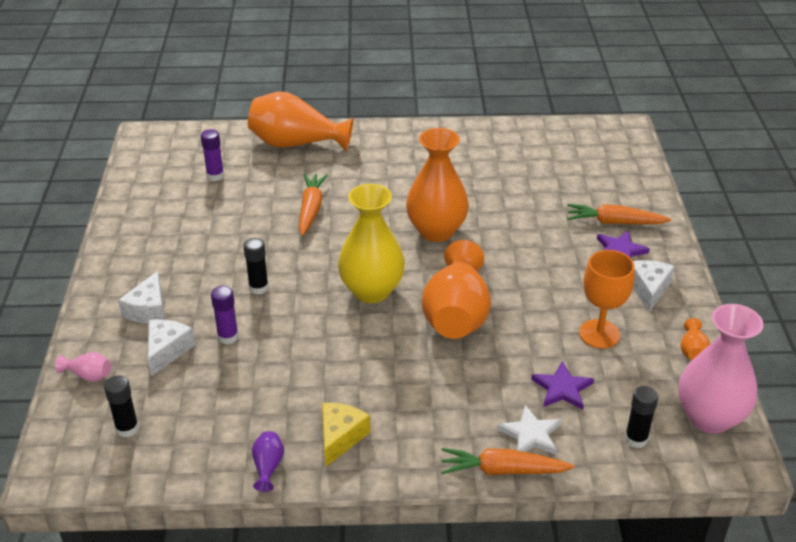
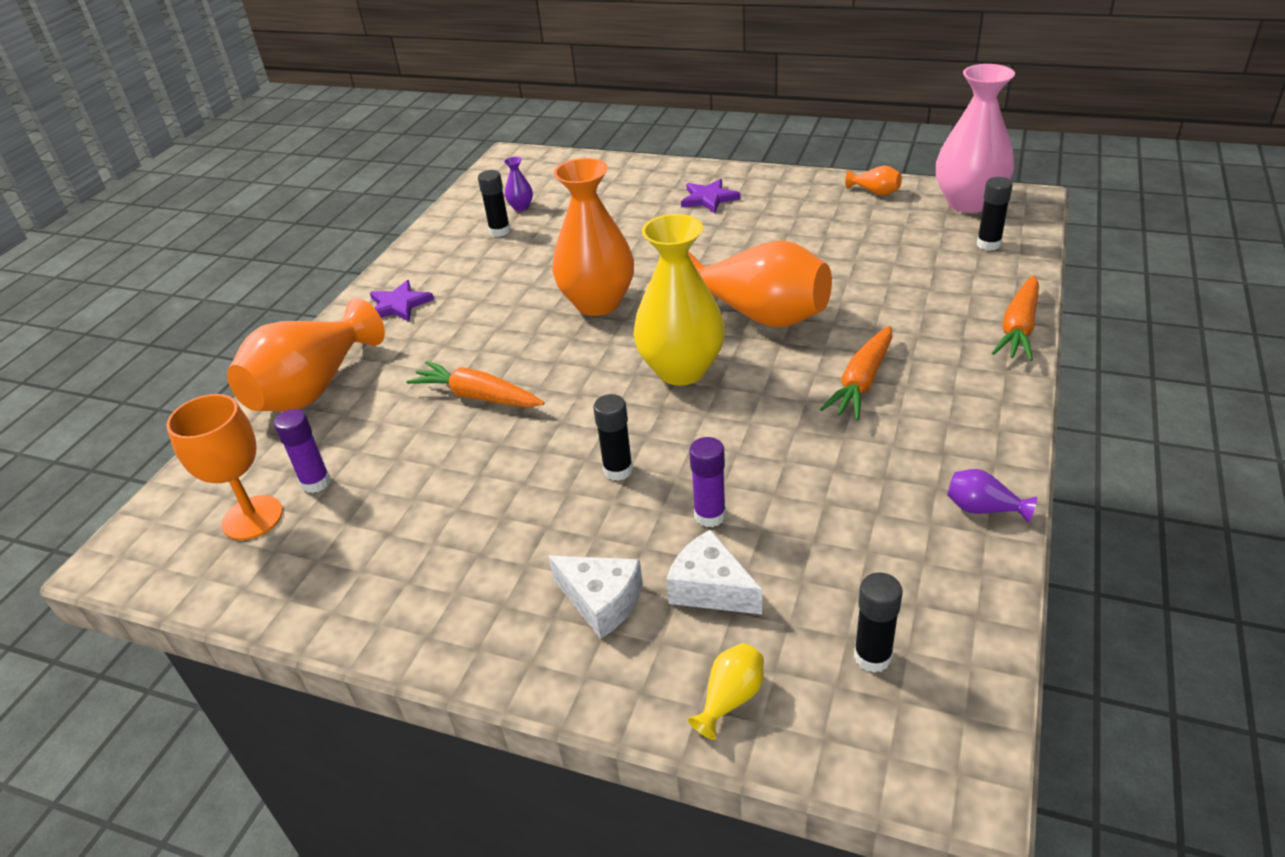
camera: 65 degrees left, 0 degrees up
(89, 375) = (730, 698): pink vase -> yellow vase
(340, 437) = (942, 437): yellow cheese -> none
(509, 158) = (500, 231): none -> black glue stick
(530, 434) = (968, 301): white star -> none
(549, 157) = (521, 207): none -> purple vase
(562, 388) = (905, 270): purple star -> purple star (398, 305)
(599, 334) = (831, 234): orange goblet -> orange goblet (252, 518)
(614, 222) = (662, 192): orange carrot -> orange carrot (861, 382)
(648, 289) = (776, 195): white cheese -> none

